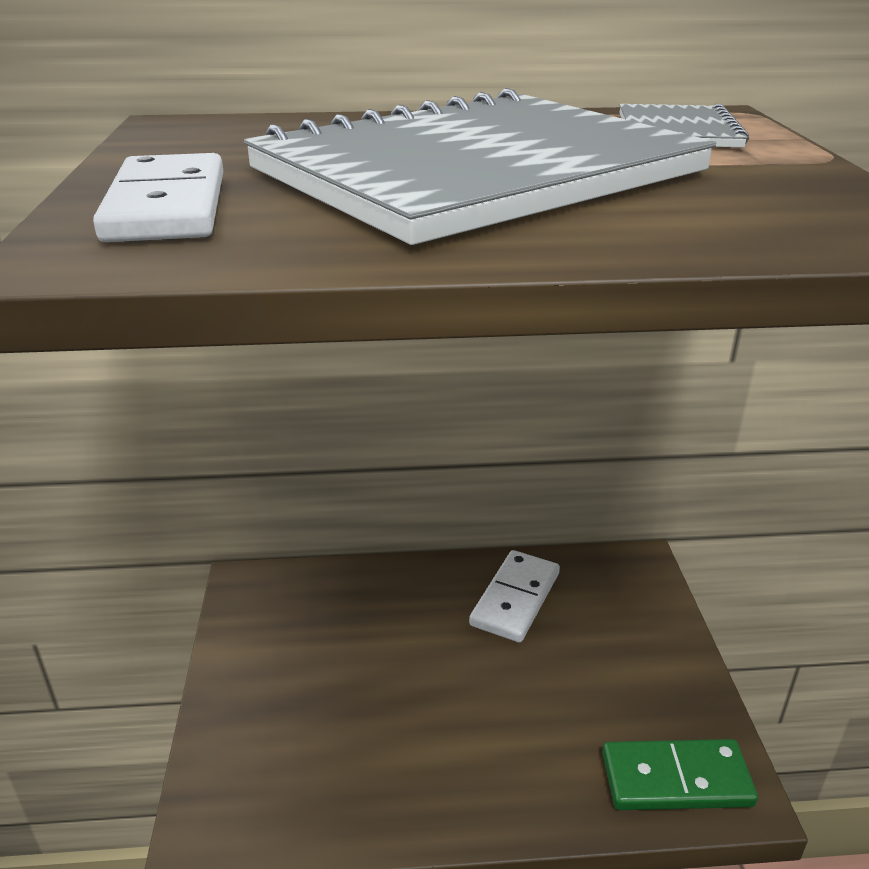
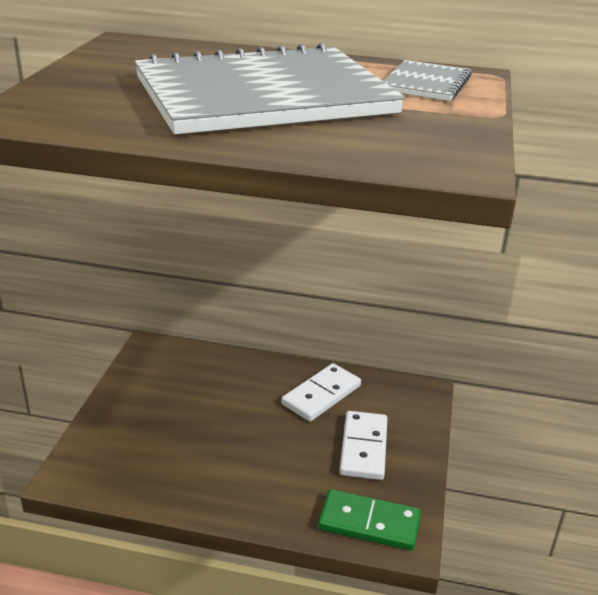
camera: 15 degrees right, 0 degrees up
(166, 207) = (75, 95): white domino -> white domino (363, 448)

